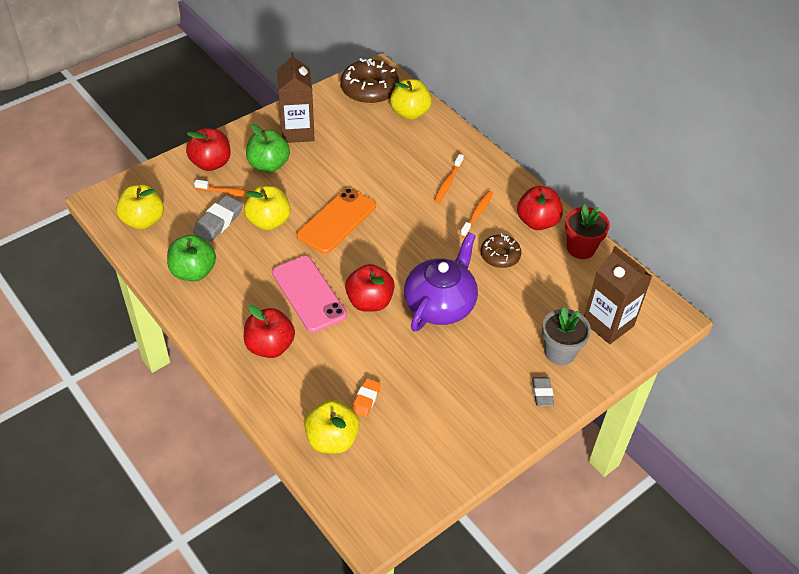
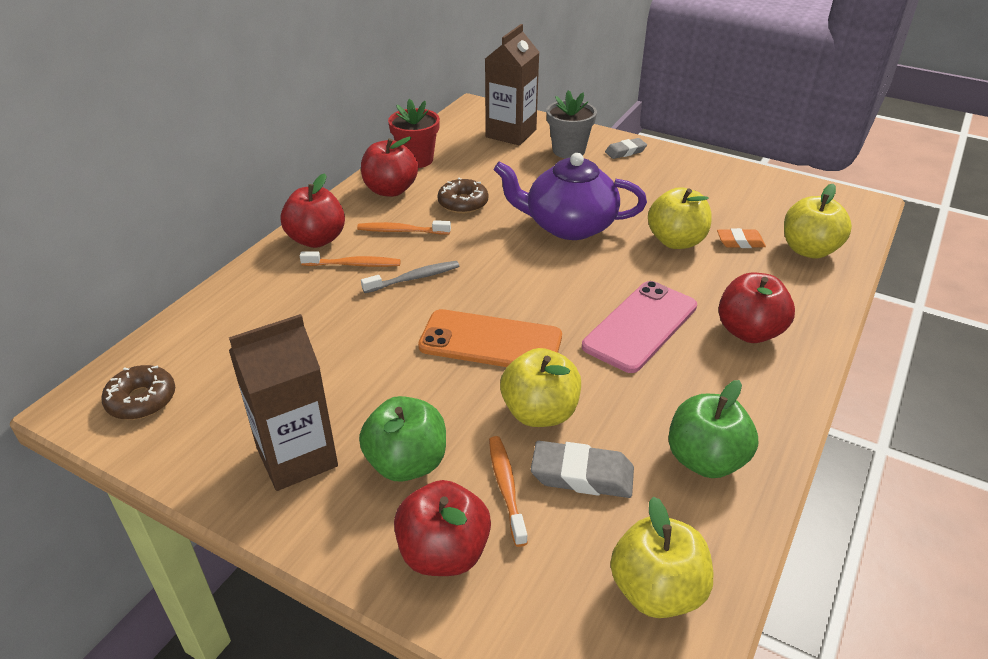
camera: 110 degrees left, 10 degrees down
(369, 89) = (142, 400): brown donut -> brown donut, size x0.59
(369, 302) = (609, 274): red apple -> red apple (317, 239)
(410, 113) = (202, 336): yellow apple -> yellow apple (676, 241)
(418, 206) = (414, 278): none -> grey toothbrush

